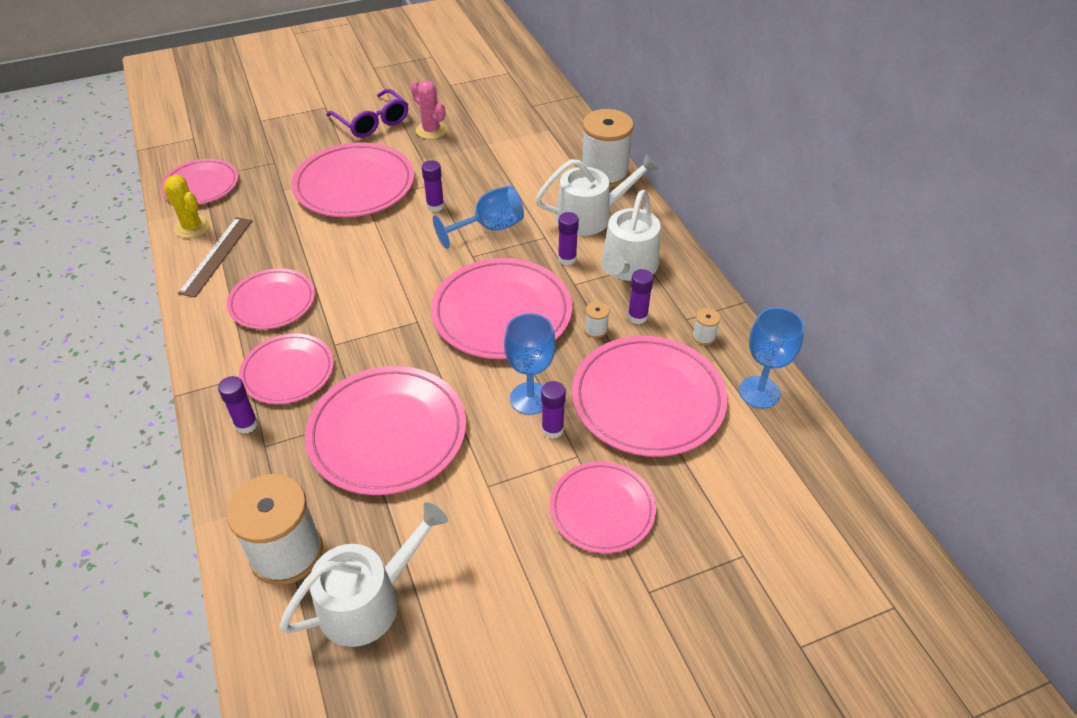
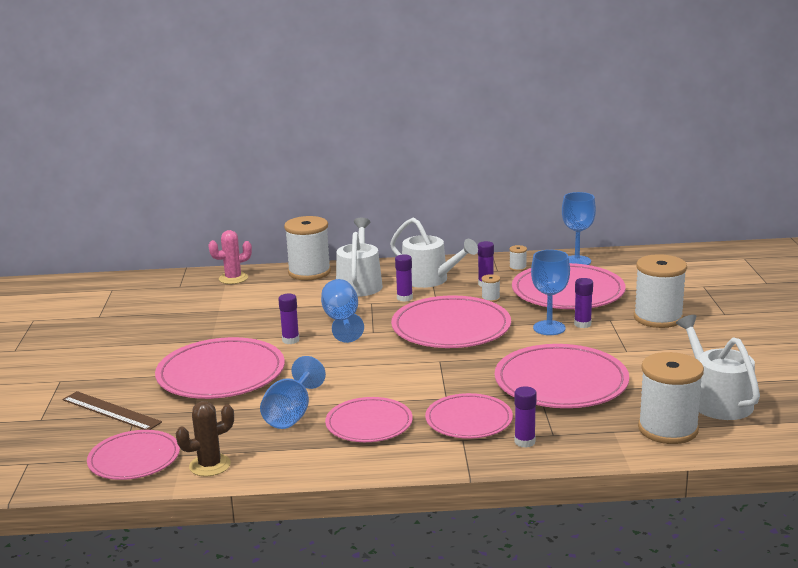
camera: 70 degrees left, 25 degrees down
(192, 227) = (210, 465): yellow cactus -> brown cactus
(217, 256) = (273, 451): brown ruler -> brown ruler (111, 411)
(284, 248) = (291, 414): none -> blue goblet
(372, 122) = (120, 358): purple glasses -> none
(431, 130) = (169, 332): pink cactus -> pink cactus (233, 278)
(602, 509) = (658, 318): pink plate -> white spool

